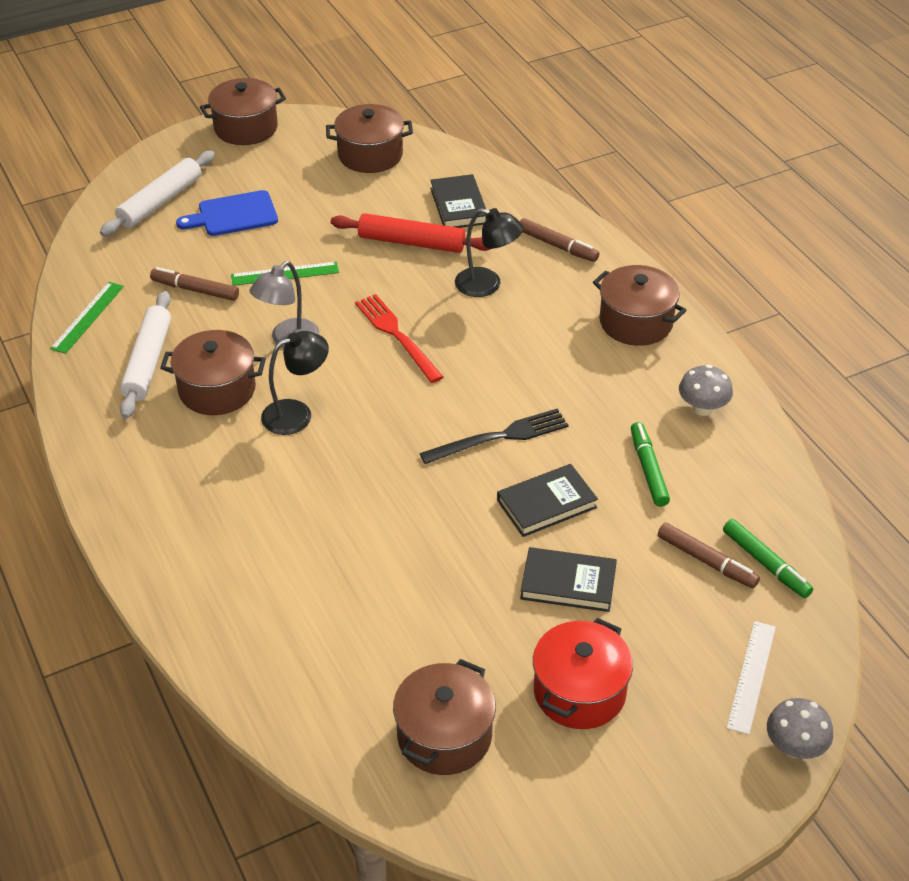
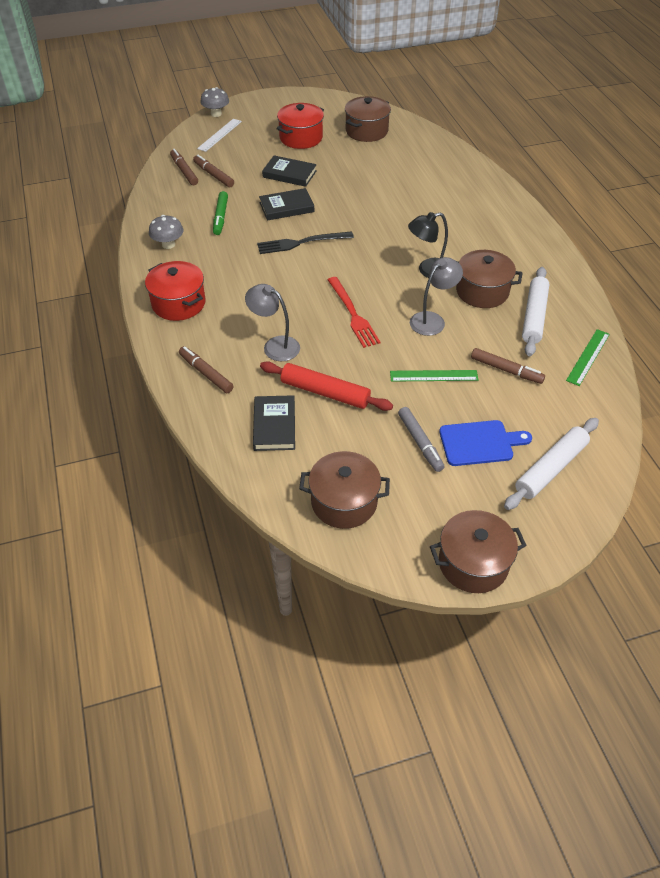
camera: 170 degrees left, 5 degrees up
(298, 208) = (420, 443): none -> grey marker
(487, 285) = (275, 345): black lamp -> grey lamp
(636, 322) = (178, 303): brown pot -> red pot
(765, 564) = (184, 171): green marker -> brown marker

